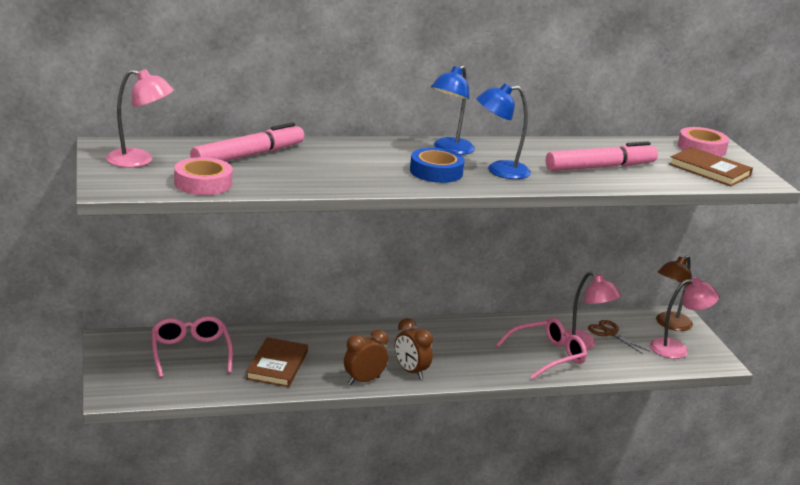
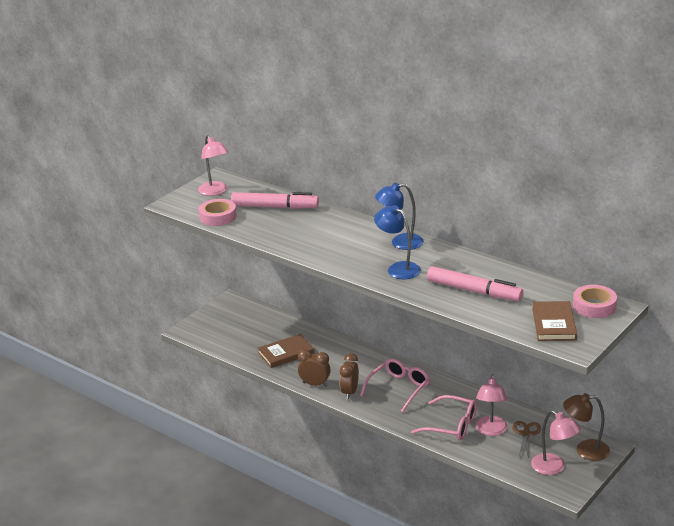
camera: 55 degrees right, 5 degrees up
(190, 353) = (256, 325): pink glasses -> pink glasses (398, 389)
(436, 172) = (357, 255): blue tape -> none

